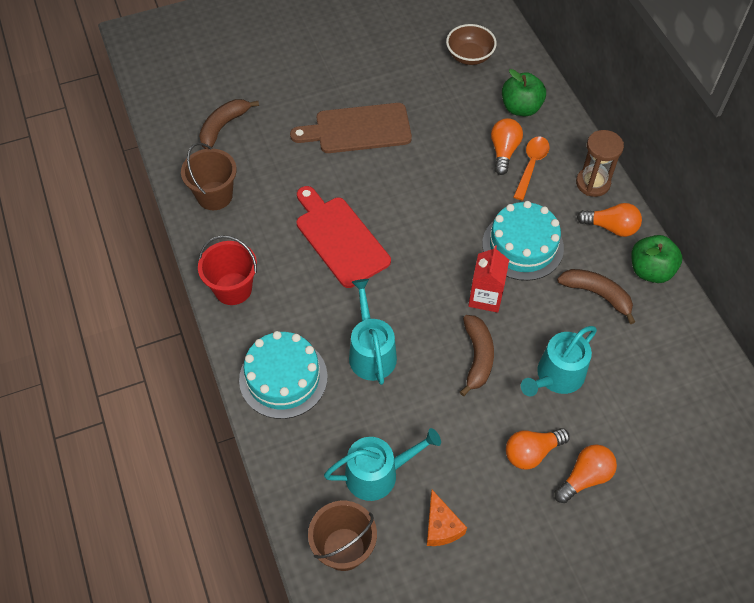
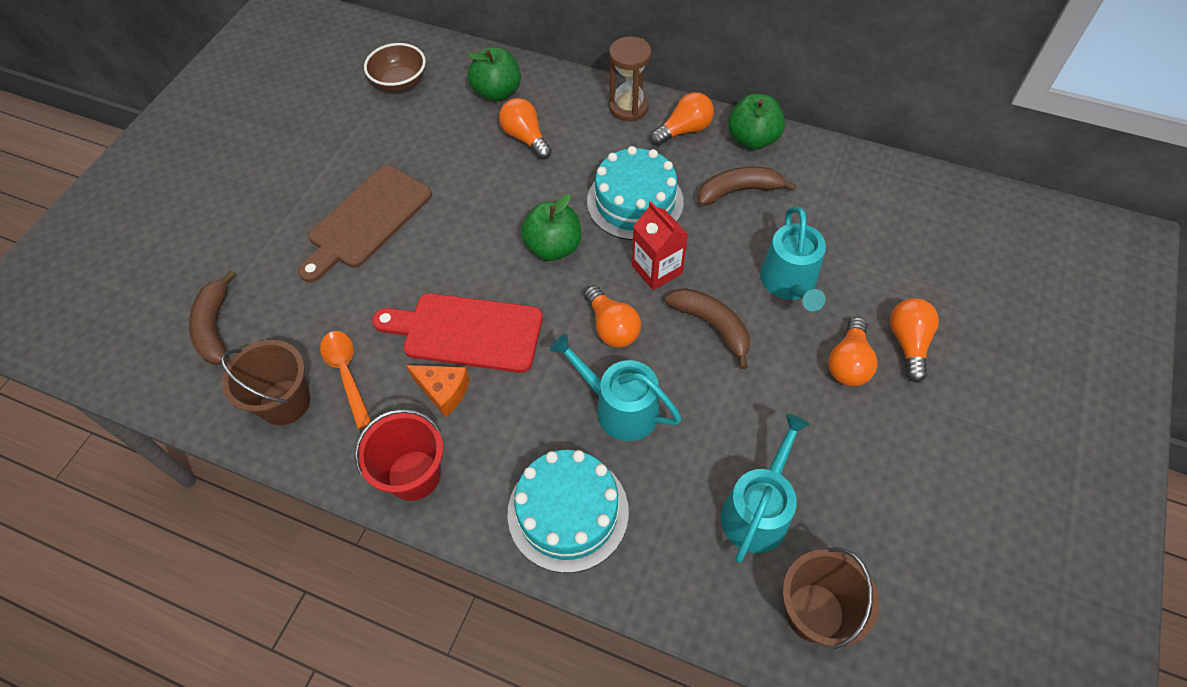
camera: 45 degrees left, 0 degrees up
(419, 306) = (612, 327): none -> orange light bulb
(441, 232) = (553, 247): none -> green apple
(441, 526) = (862, 500): orange cheese -> orange cheese (443, 391)
(531, 166) = (563, 132): orange spoon -> orange spoon (346, 374)

